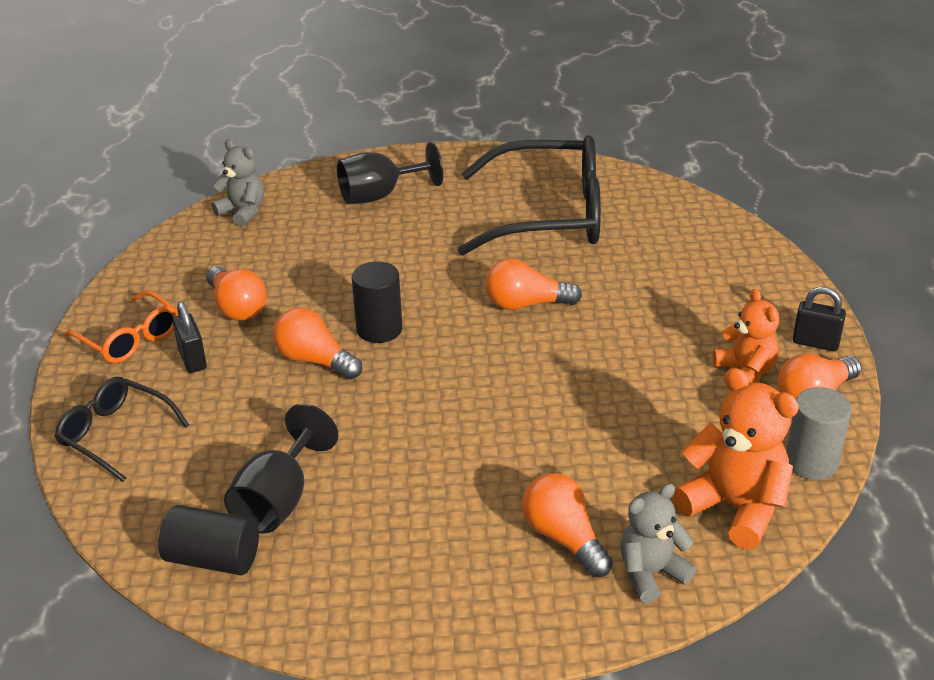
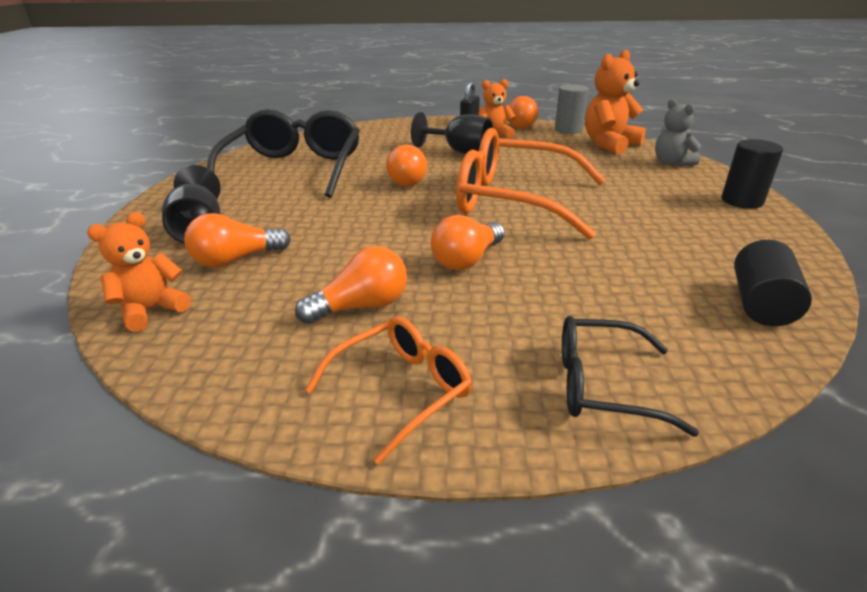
camera: 85 degrees left, 5 degrees down
(115, 434) = (602, 385): black glasses -> black glasses turned 60 degrees clockwise
(192, 359) = (456, 333): black padlock -> none
(242, 212) = (151, 310): grey teddy bear -> orange teddy bear
(279, 500) = (667, 273): black goblet -> black goblet (460, 152)
(379, 329) = (425, 231): black cylinder -> black cylinder (742, 201)
(469, 393) = (514, 200): none -> orange glasses
(564, 538) = (655, 180): orange light bulb -> orange light bulb (236, 259)

